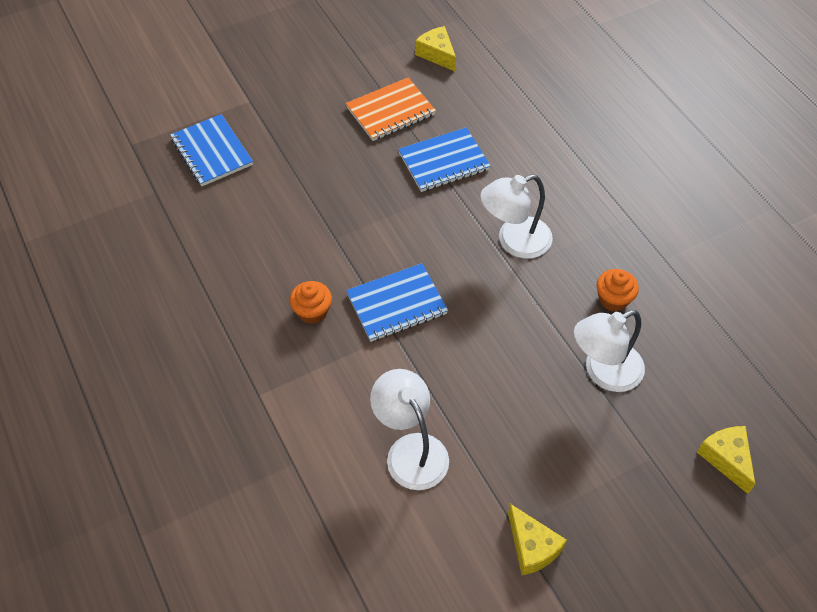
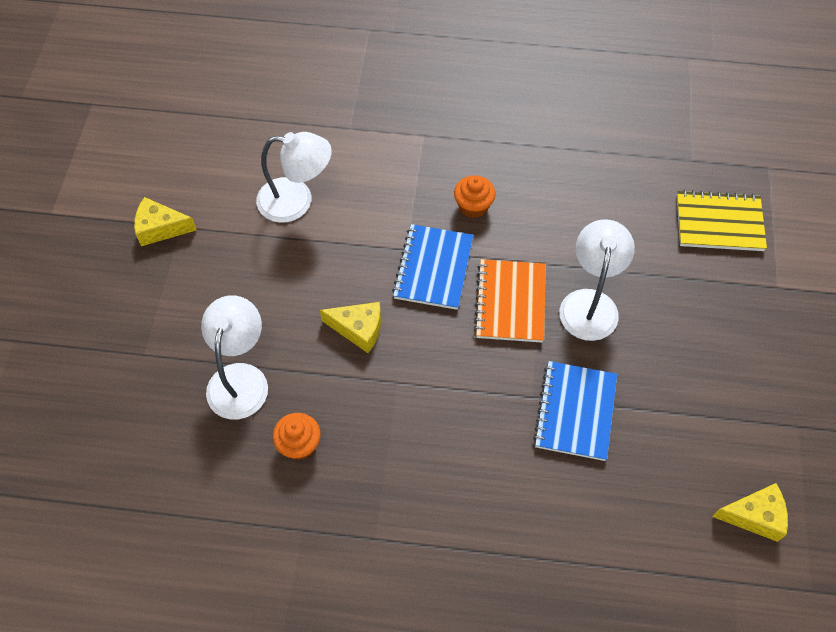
camera: 125 degrees right, 5 degrees up
(212, 152) = (719, 223): blue notebook -> yellow notebook
(390, 111) = (683, 407): orange notebook -> orange notebook (510, 302)
(514, 241) = (428, 406): white lamp -> white lamp (590, 303)
(726, 458) = (91, 410): yellow cheese -> yellow cheese (358, 329)

